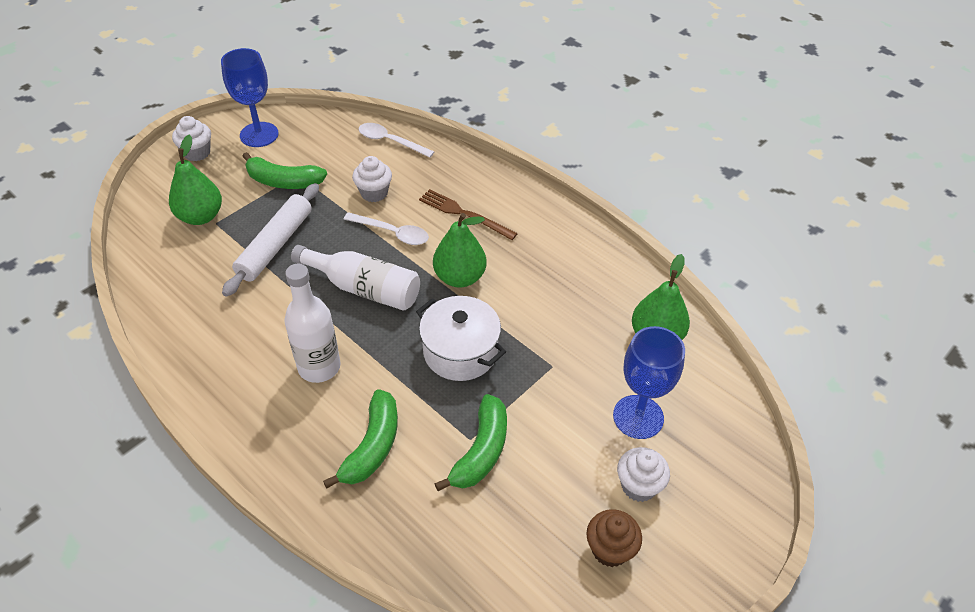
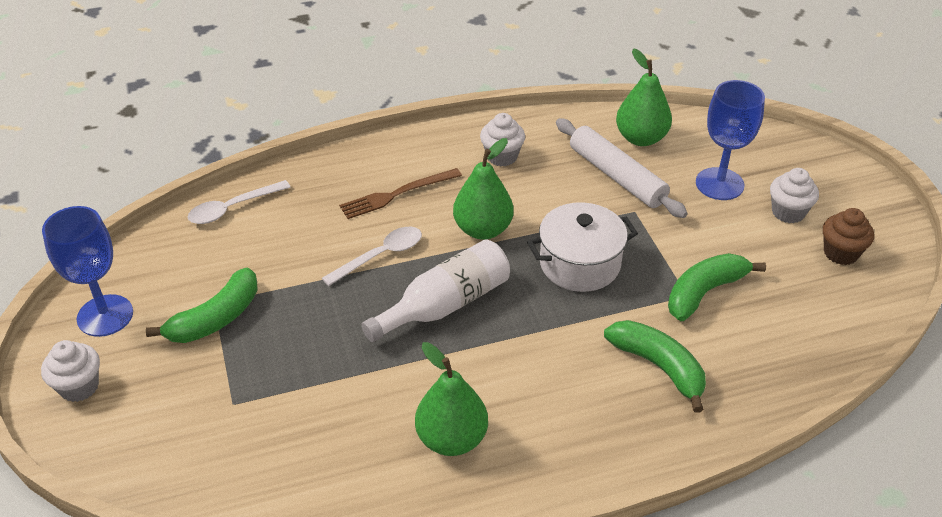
camera: 60 degrees left, 5 degrees down
(201, 216) = (208, 415): green pear -> green pear (452, 439)
(275, 245) = (320, 358): white rolling pin -> white rolling pin (617, 176)
(319, 367) = (532, 376): white bottle -> none
(374, 193) = (306, 249): white cupcake -> white cupcake (502, 156)
(481, 451) = (704, 292): green banana -> green banana turned 90 degrees counterclockwise

